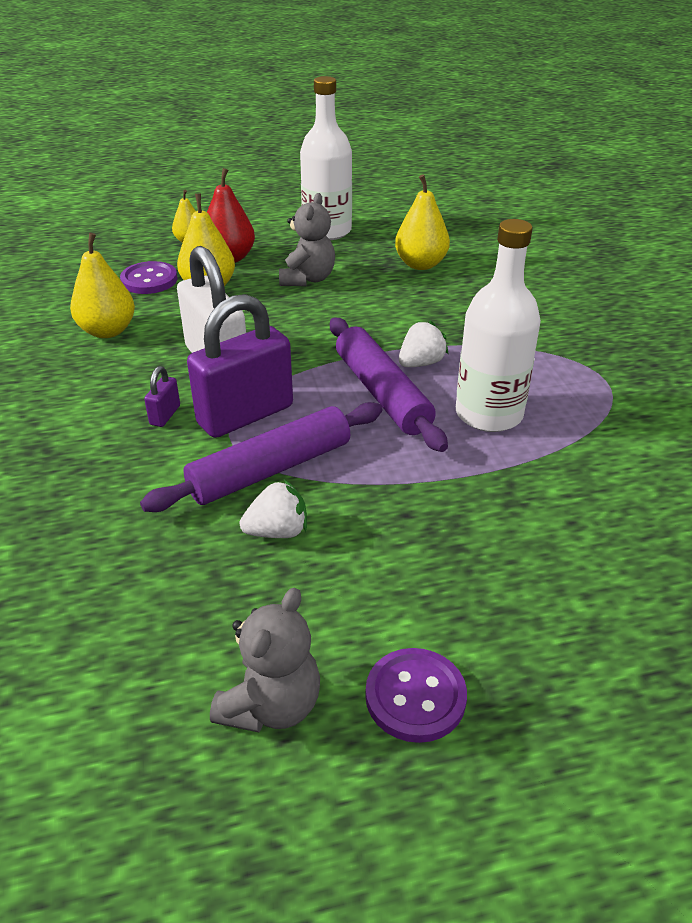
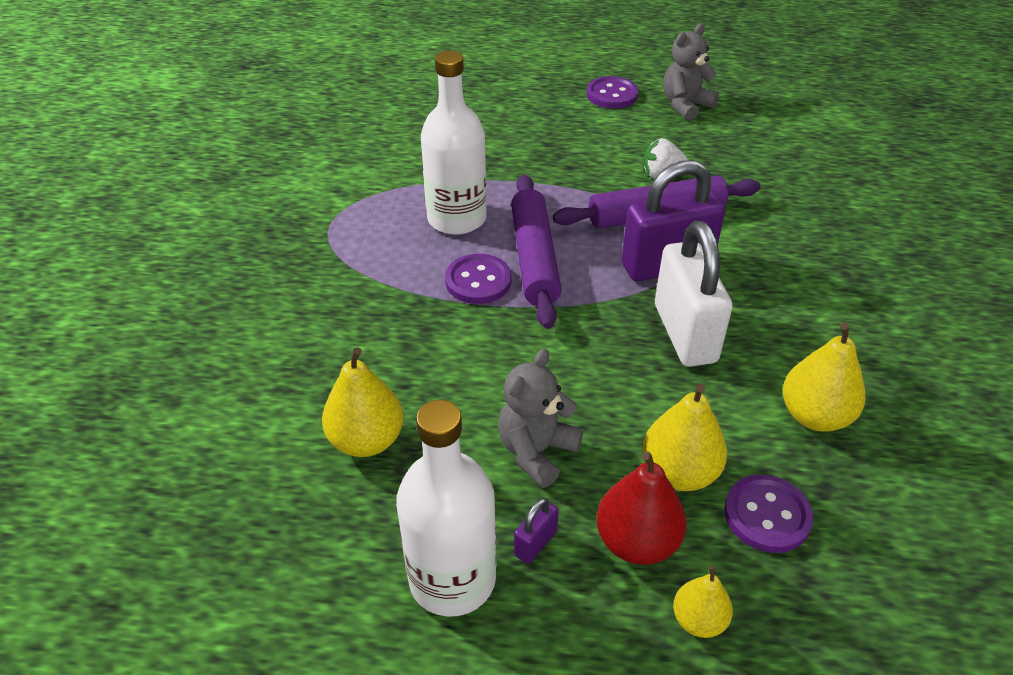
camera: 160 degrees left, 5 degrees up
(165, 415) = (741, 282): purple padlock -> purple padlock (535, 543)
(421, 363) = (478, 281): white strawberry -> purple button

